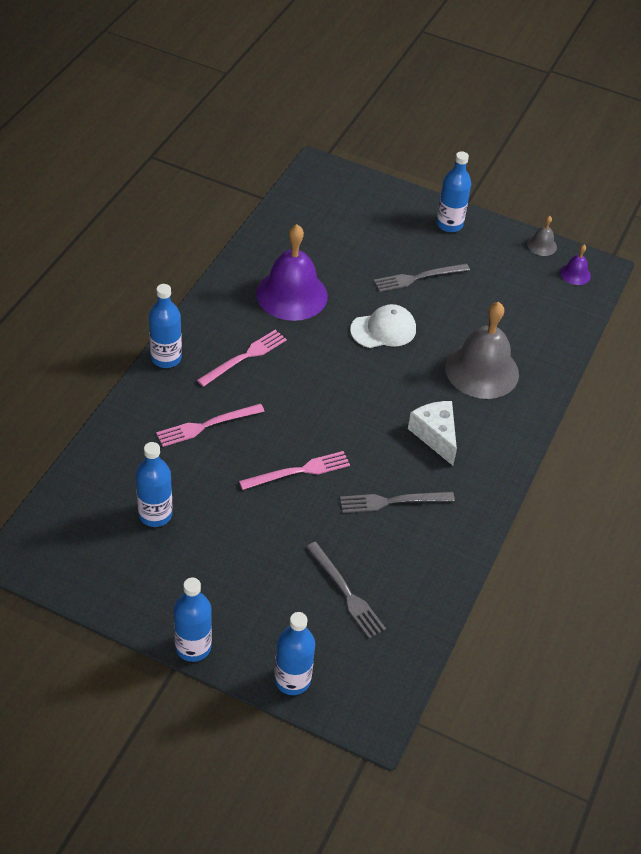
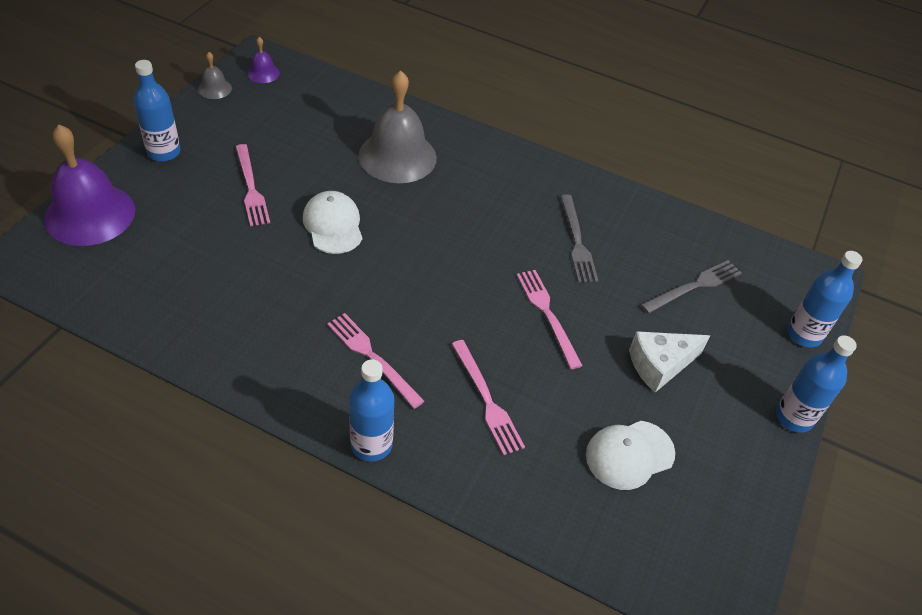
camera: 90 degrees left, 0 degrees up
(155, 514) = (629, 454): blue bottle -> white cap
(292, 294) = (264, 304): purple bell -> purple bell (90, 214)
(418, 278) = (251, 188): grey fork -> pink fork
(435, 435) = (488, 201): white cheese -> white cheese (660, 365)

